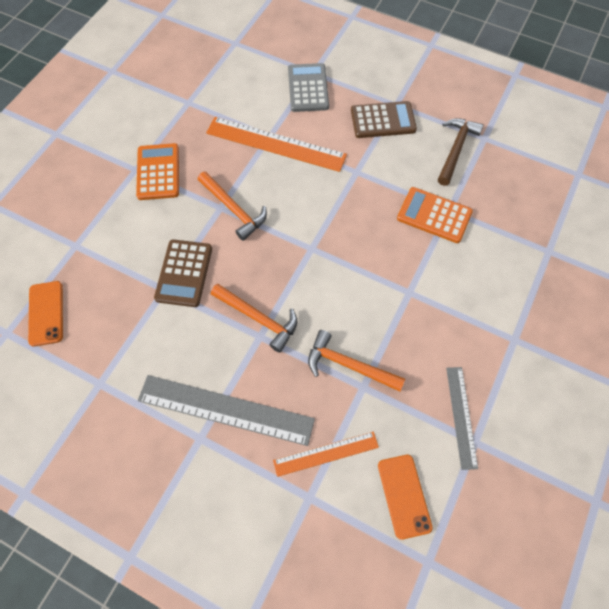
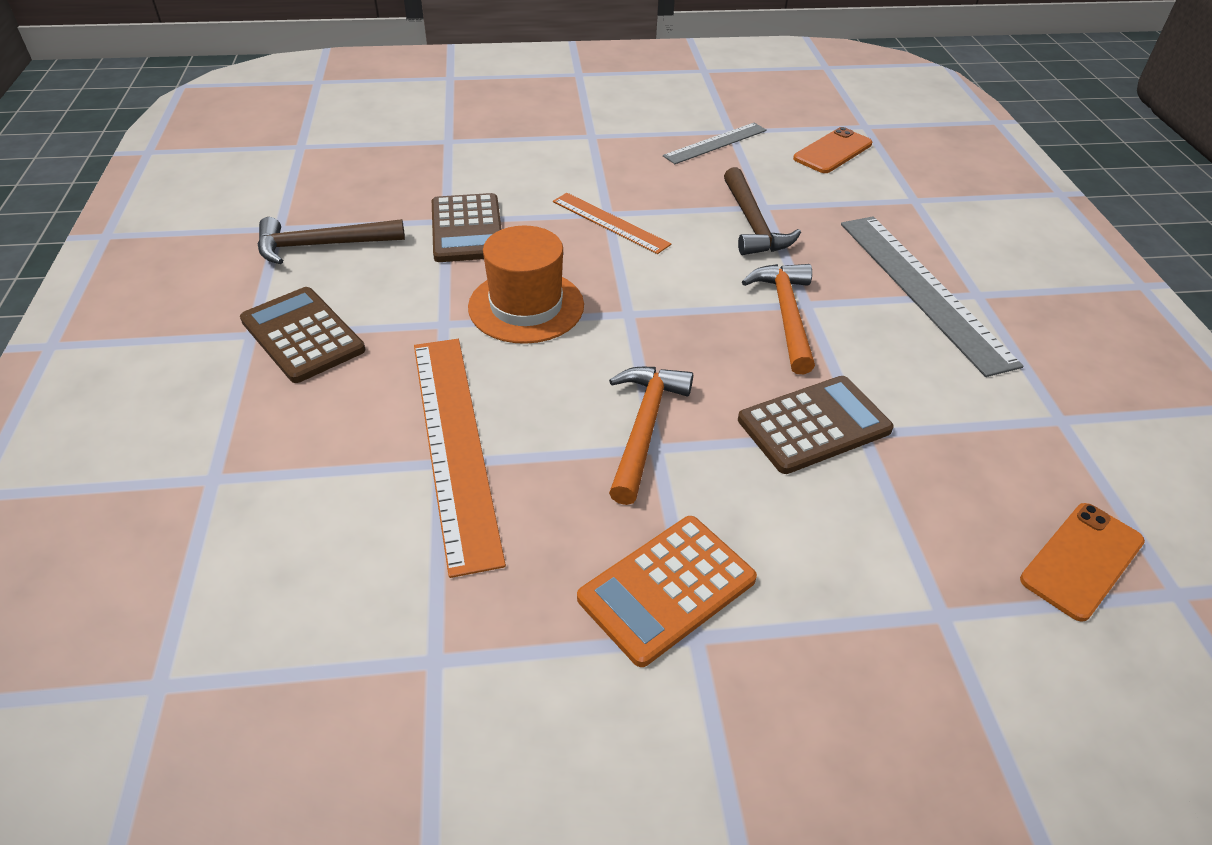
camera: 125 degrees left, 20 degrees down
(308, 88) = (268, 465): grey calculator -> none
(326, 454) = (862, 205): orange ruler -> orange ruler (610, 222)
(347, 209) = (526, 306): none -> orange hat
(348, 365) = (752, 224): orange hammer -> brown hammer
(434, 215) = (467, 229): orange calculator -> brown calculator

